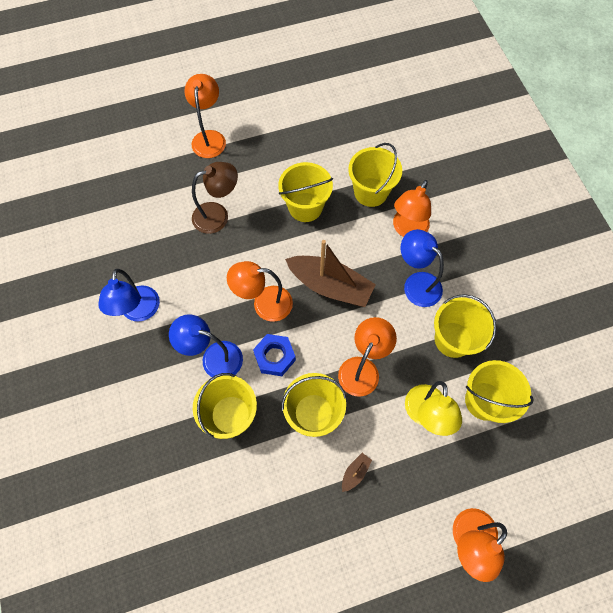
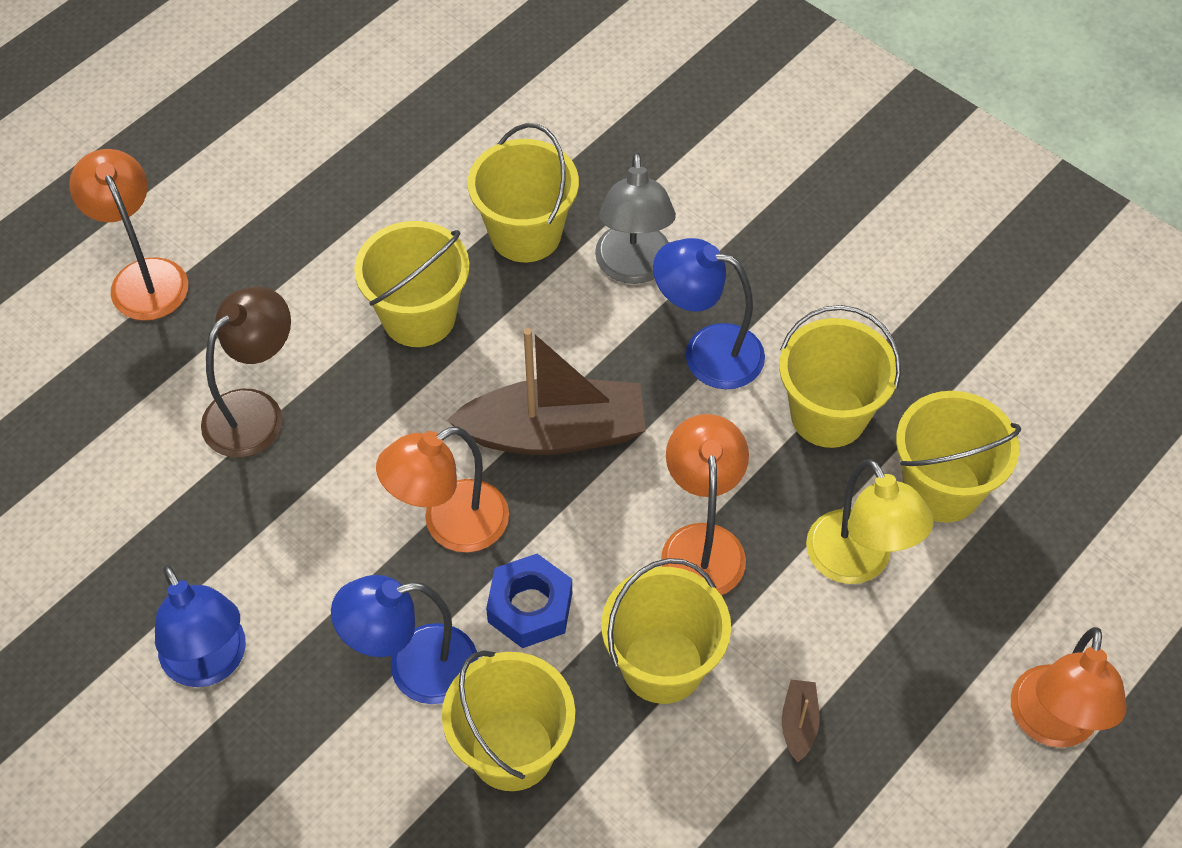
camera: 30 degrees left, 10 degrees down
(407, 229) = (633, 268): orange lamp -> grey lamp

